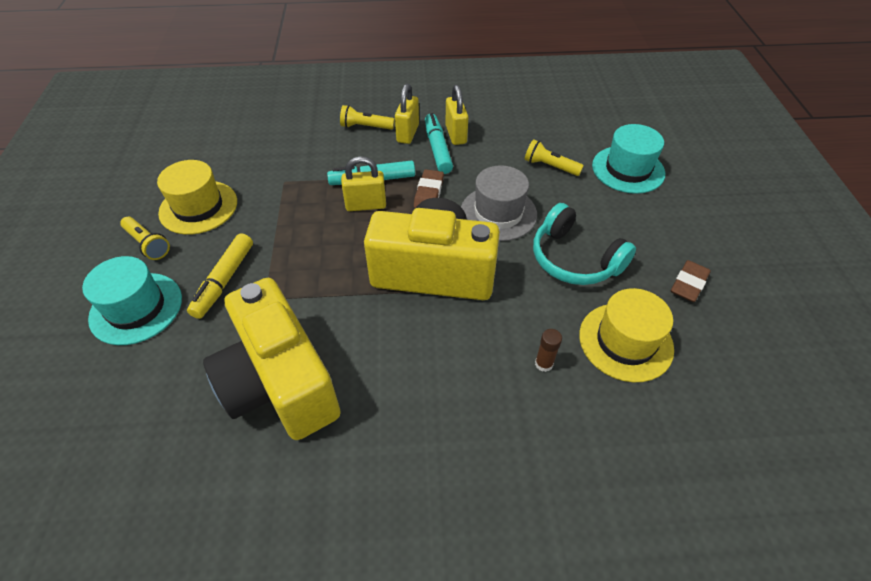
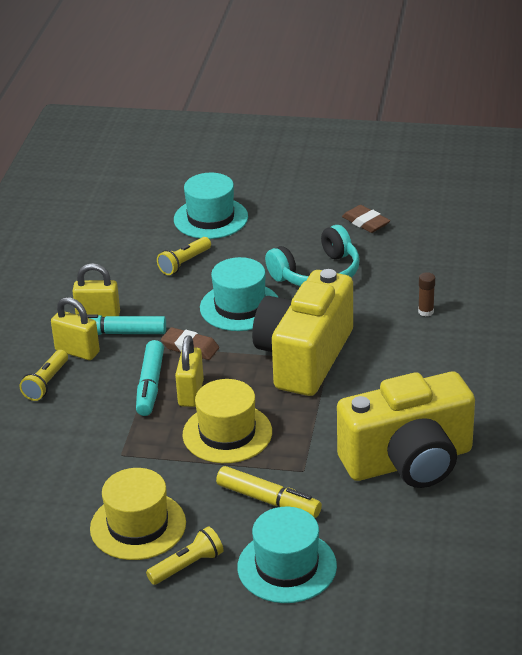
camera: 75 degrees left, 15 degrees down
(498, 213) = (240, 307): grey hat -> turquoise hat
(625, 341) = (415, 267): yellow hat -> yellow hat (227, 433)

